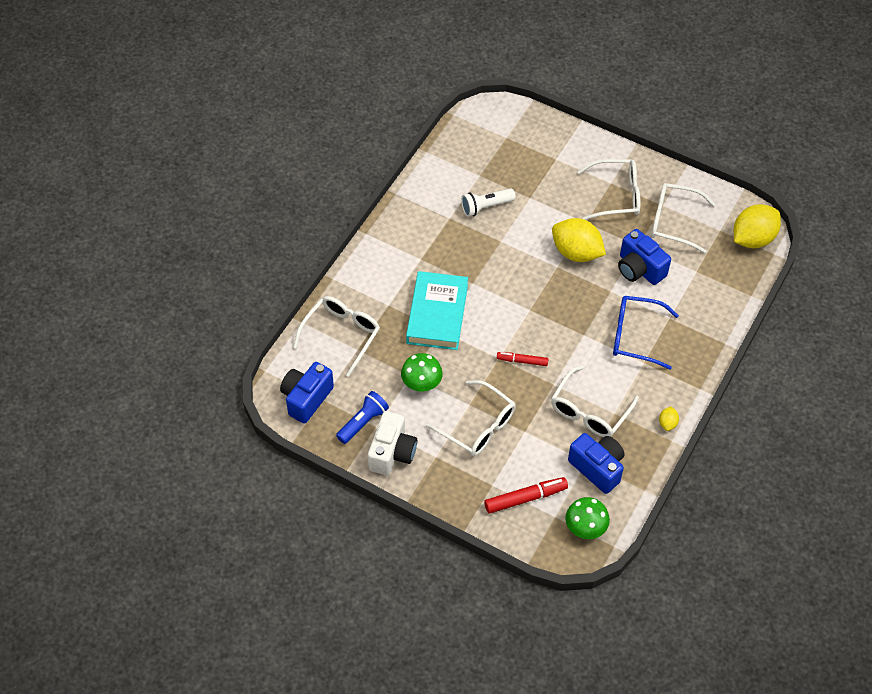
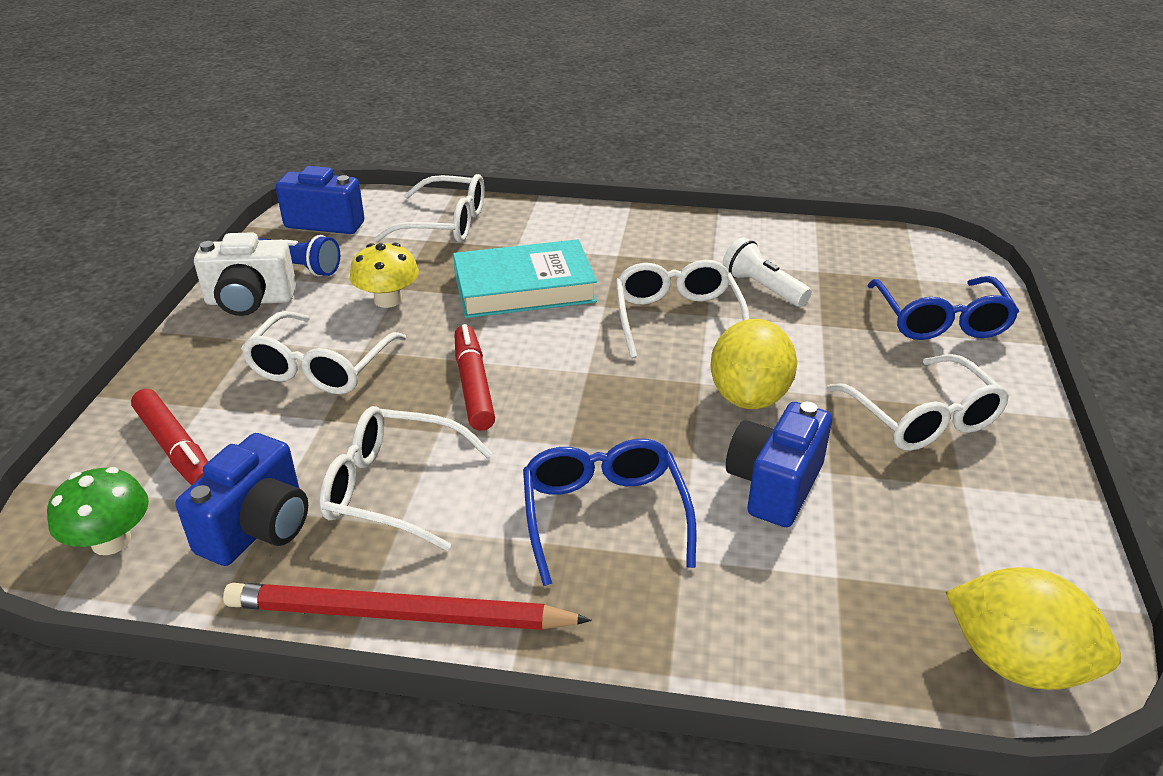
camera: 70 degrees right, 20 degrees down
(421, 383) = (388, 300): green mushroom -> yellow mushroom
(522, 361) = (473, 385): red marker -> red marker, size x1.57
(547, 149) = (941, 321): none -> blue glasses
(667, 423) = (398, 615): yellow lemon -> red pencil
(673, 222) = (935, 510): white glasses -> white glasses (677, 318)

